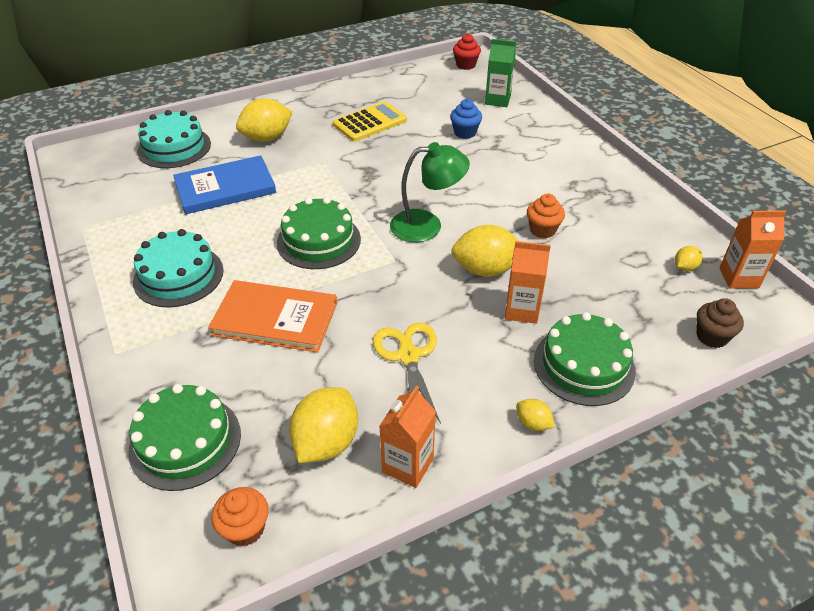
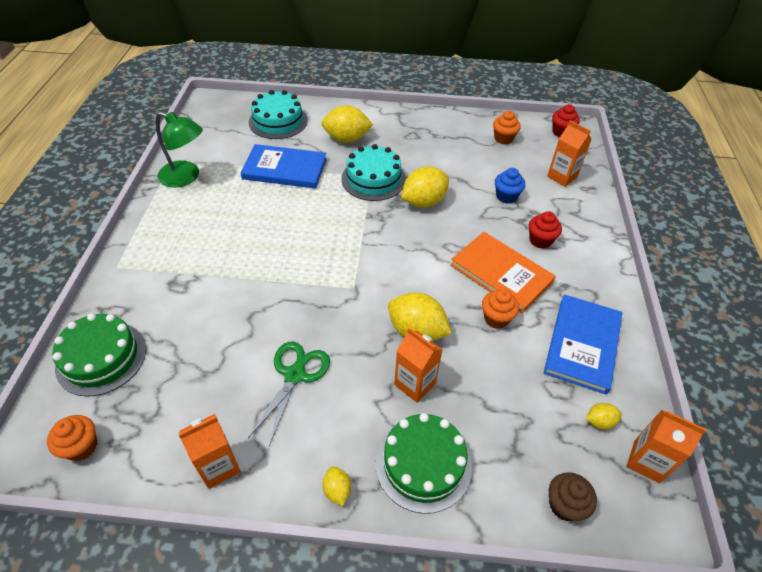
camera: 30 degrees right, 5 degrees up
(178, 276) = (199, 226): turquoise cake -> turquoise cake (373, 179)
(275, 318) = (231, 293): orange book -> orange book (501, 273)
(318, 241) = (312, 243): green cake -> none
(326, 442) = (182, 412): yellow lemon -> yellow lemon (424, 202)
(370, 122) = (435, 156): yellow calculator -> none
(408, 356) = (294, 375): yellow scissors -> green scissors
(420, 87) = (503, 138): none -> orange cupcake
(427, 225) = (403, 268): green lamp -> green lamp (186, 177)
(497, 100) = (562, 177): green carton -> orange carton
(524, 156) = (540, 240): none -> red cupcake
(625, 219) = (582, 344): none -> blue book

